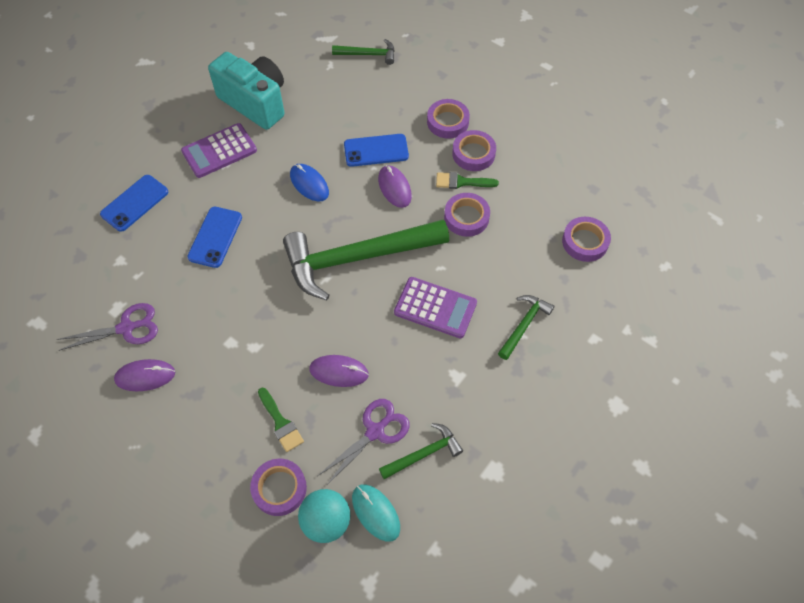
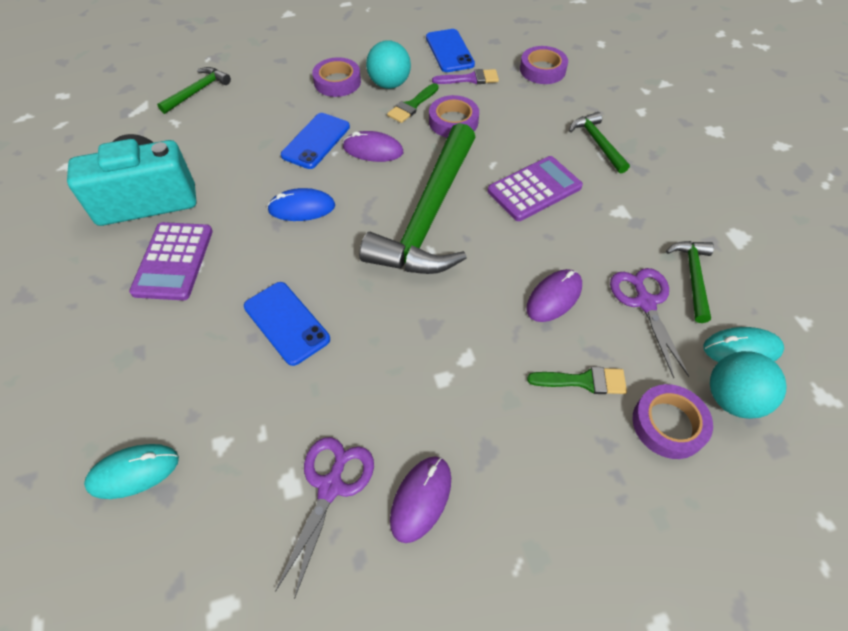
camera: 55 degrees left, 5 degrees down
(82, 234) = (133, 472): none -> turquoise mouse
(134, 203) = (151, 383): blue phone -> blue phone (449, 51)
(473, 154) = (389, 84): purple tape -> turquoise ball
(527, 200) = (470, 79): none -> purple brush

